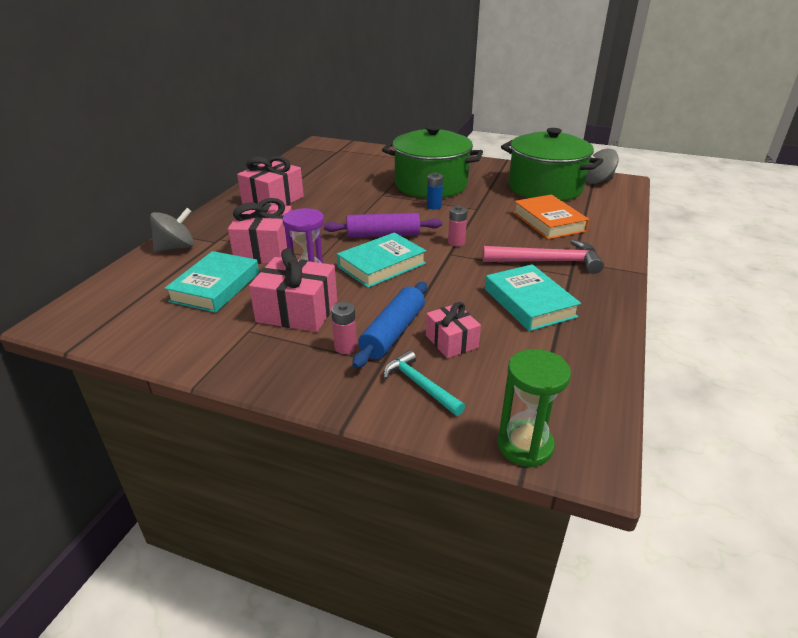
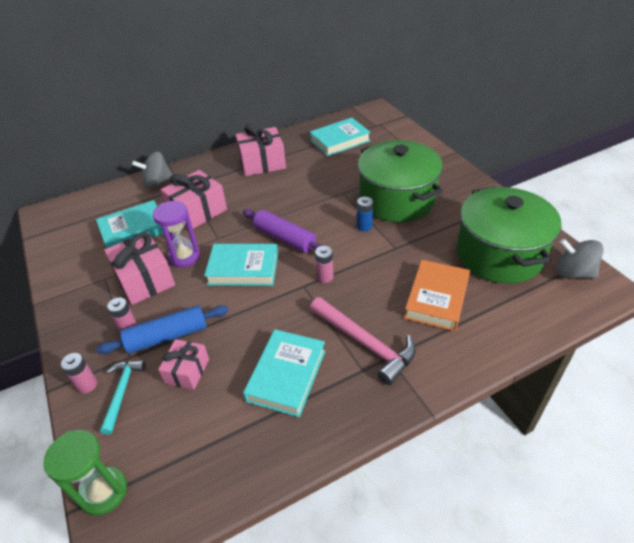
camera: 45 degrees right, 10 degrees up
(176, 247) = (157, 182): grey spinning top -> grey spinning top turned 150 degrees clockwise
(322, 167) = (340, 141): none -> turquoise book
(376, 401) = (87, 385): none -> pink battery

